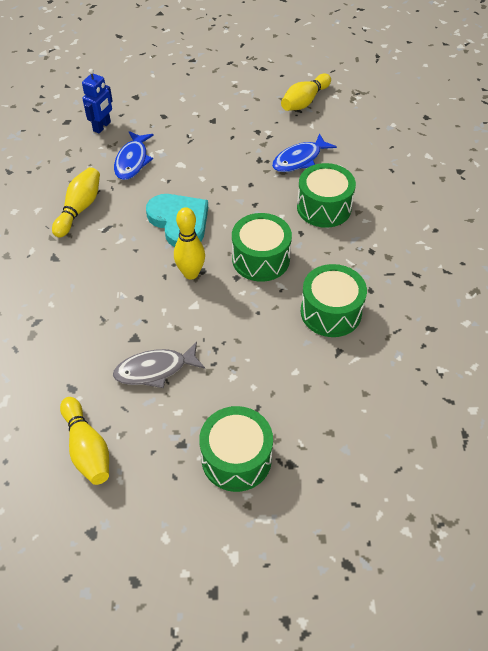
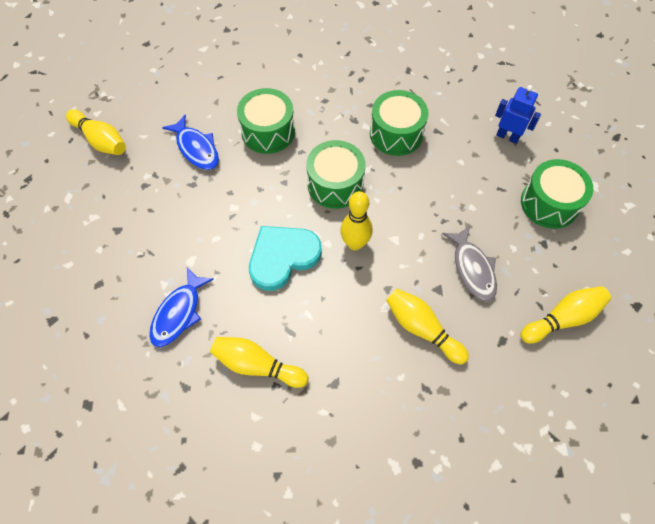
camera: 90 degrees left, 10 degrees up
(94, 322) = (422, 329): none -> yellow bowling pin
(102, 127) = (107, 356): blue robot -> blue robot (507, 136)
(132, 161) = (179, 313): blue fish -> blue fish turned 105 degrees clockwise

